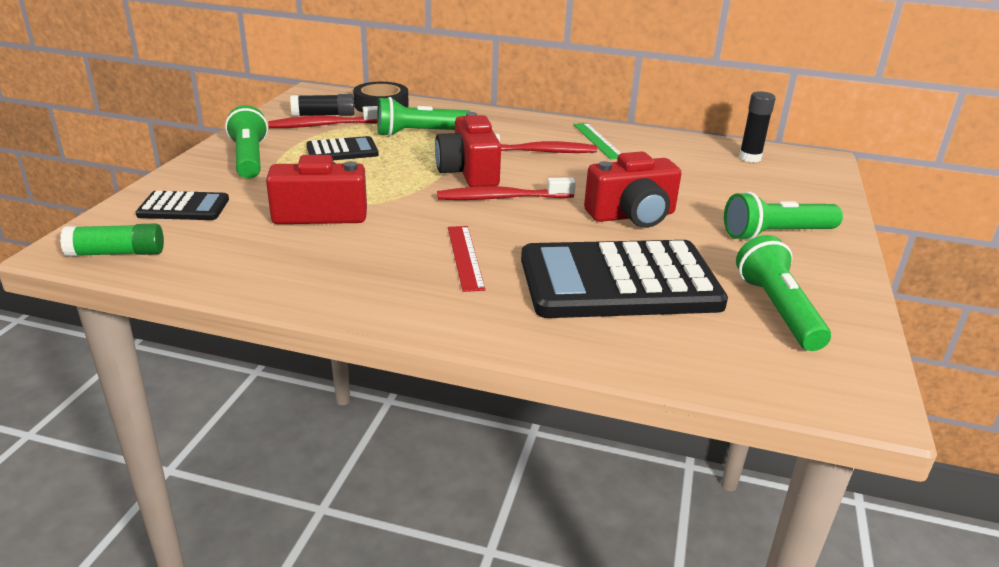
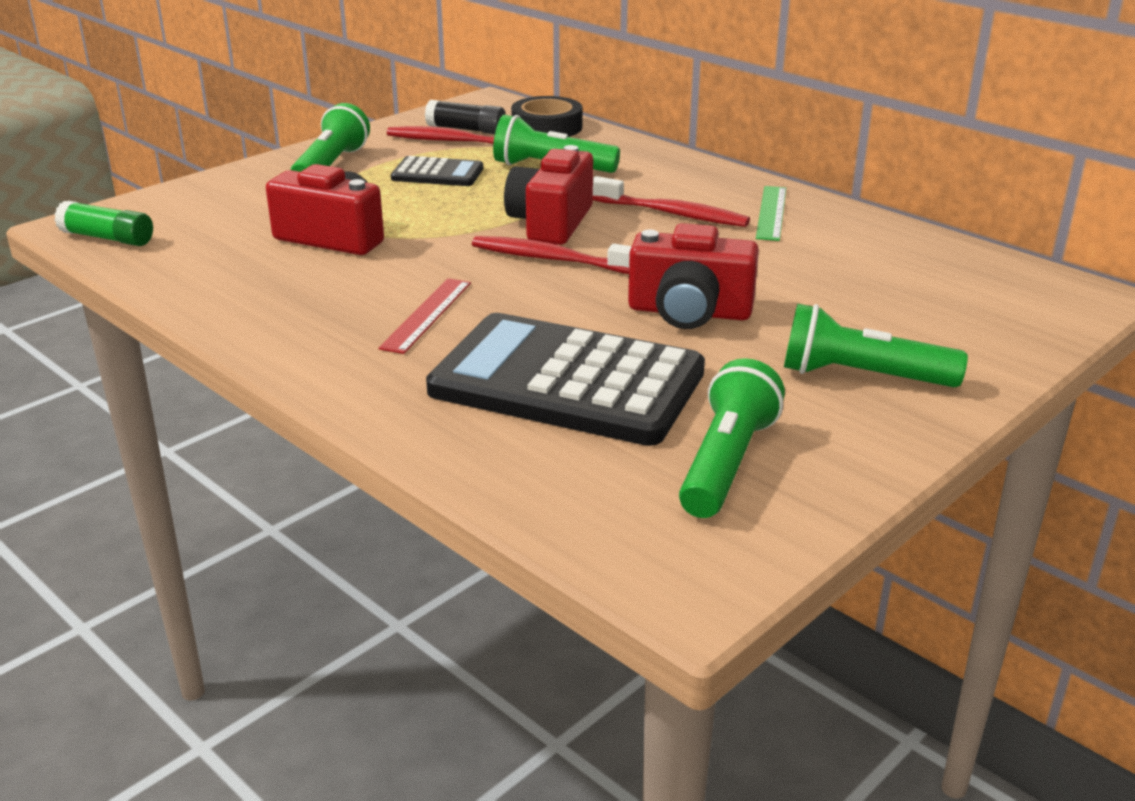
camera: 30 degrees right, 0 degrees up
(183, 207) = (212, 205): black calculator -> none
(750, 158) = (970, 273): black glue stick -> none

